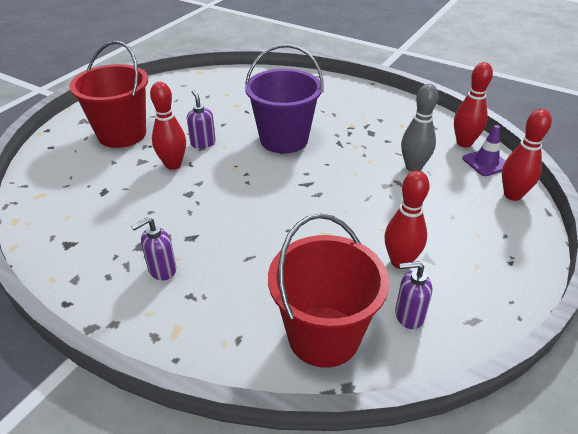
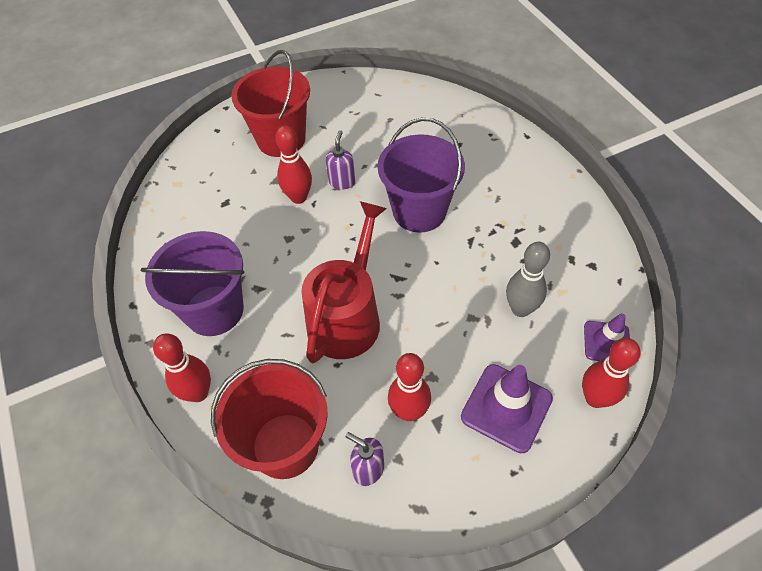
camera: 35 degrees right, 15 degrees up
(162, 270) = (214, 310): purple soap dispenser -> purple bucket
(290, 223) = (347, 317): none -> red watering can
(464, 143) = (607, 304): red bowling pin -> red bowling pin (198, 393)
(465, 226) = (506, 407): none -> purple traffic cone

